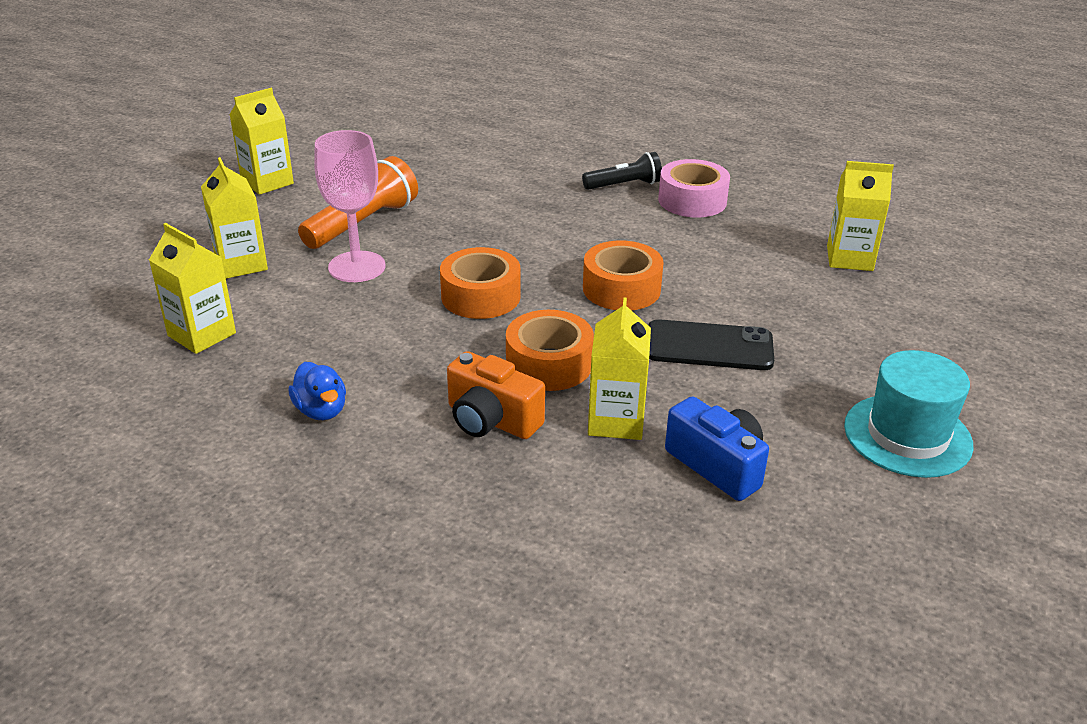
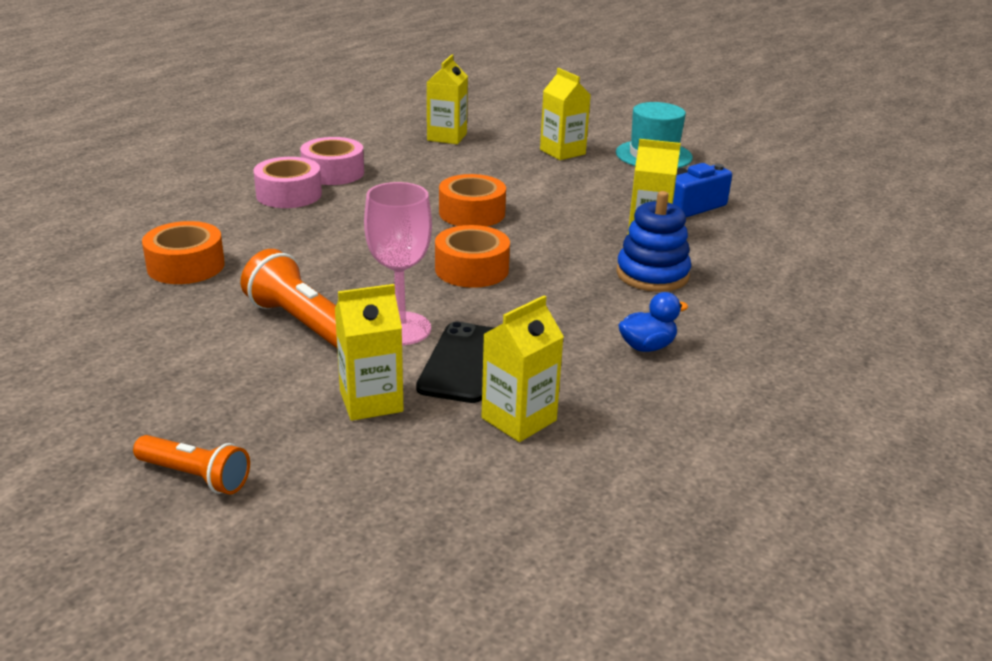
camera: 85 degrees left, 5 degrees down
(161, 211) = (195, 476): none -> orange flashlight
(267, 182) = (156, 391): yellow carton -> yellow carton (562, 152)
(491, 420) = (652, 274): orange camera -> blue stacking toy
(549, 364) = (578, 248): orange tape -> orange tape (186, 266)
(624, 185) = (289, 194): black flashlight -> pink tape
(709, 346) = (557, 193): black phone -> black phone (463, 363)

